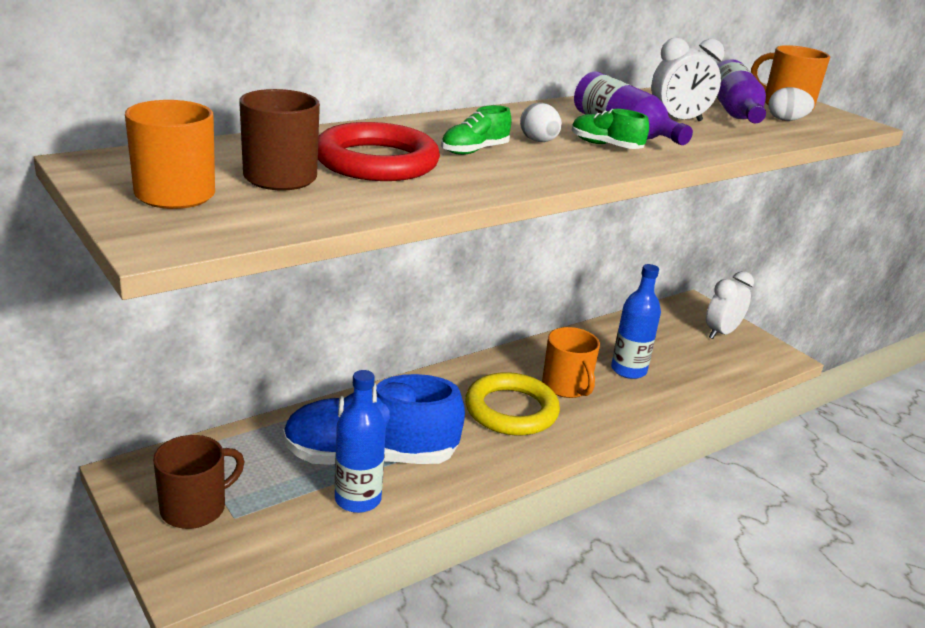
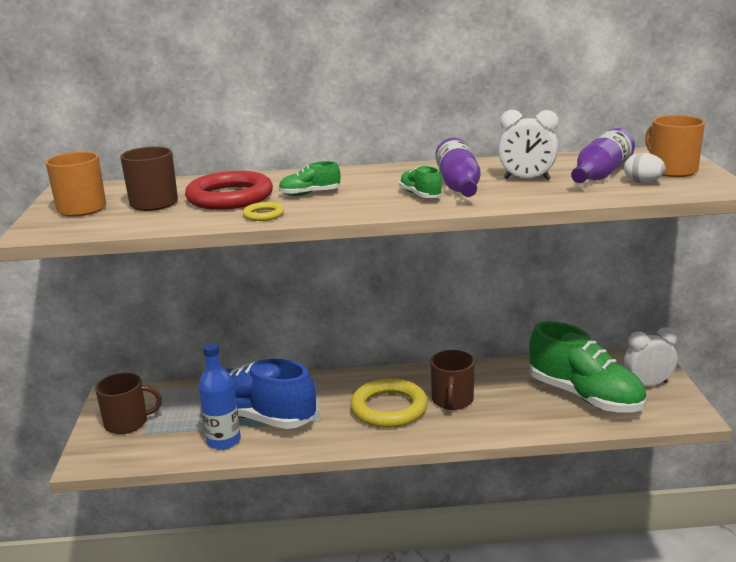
camera: 35 degrees right, 5 degrees down
(468, 184) = (263, 215): none -> yellow ring
(538, 141) = (371, 190): white egg -> none
(567, 386) = (452, 400): orange mug -> brown mug
(628, 370) = (520, 398): blue bottle -> none
(682, 356) = (584, 396): none -> green shoe

